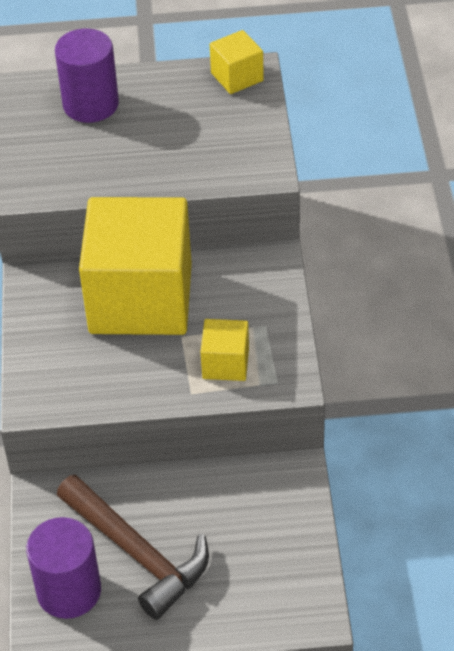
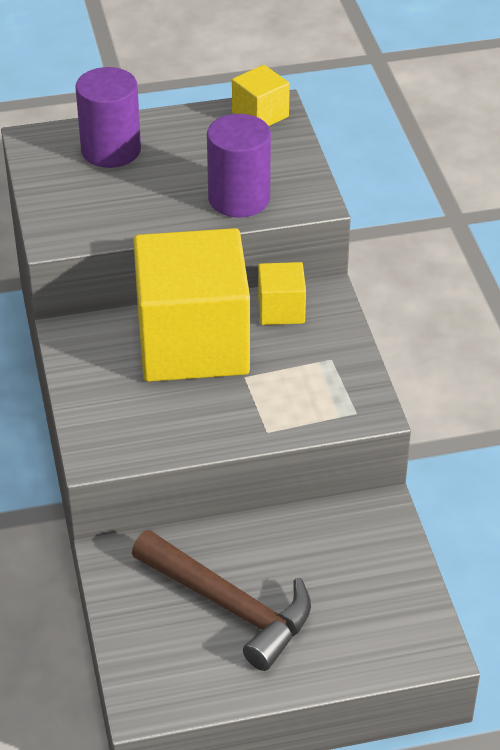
camera: 10 degrees left, 5 degrees down
(69, 591) = (162, 652): purple cylinder -> purple cylinder (239, 198)
(225, 363) = (297, 399): yellow cube -> yellow cube (281, 310)

